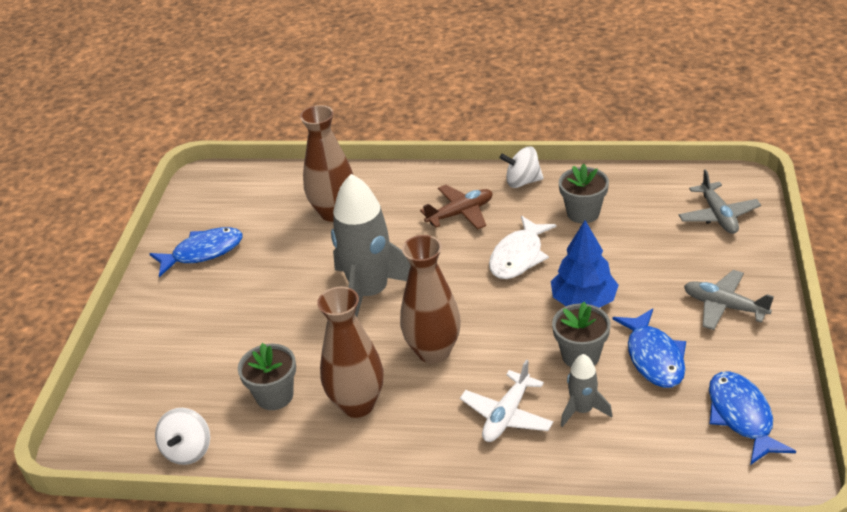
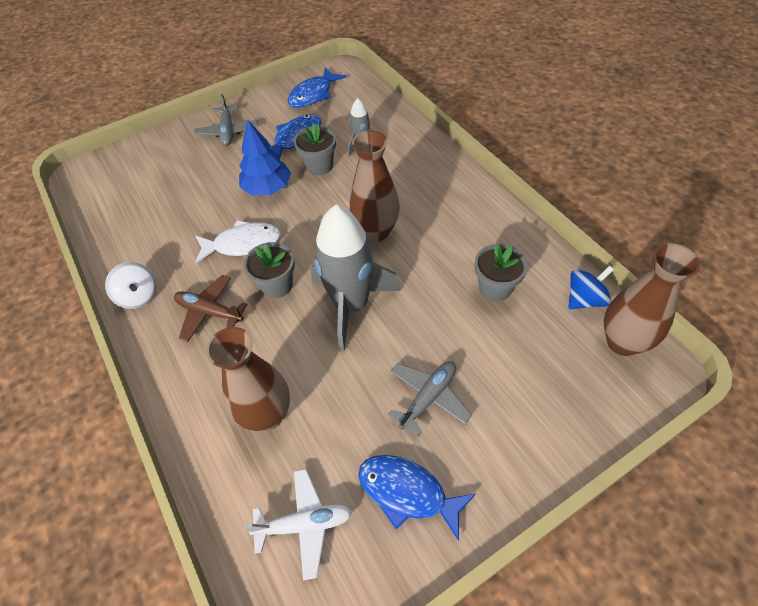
camera: 130 degrees left, 15 degrees up
(188, 450) = (584, 299): white spinning top -> blue spinning top
(357, 404) = (455, 239): brown vase -> brown vase (622, 342)
(507, 415) = (394, 170): white plane -> white plane (304, 524)
(583, 213) = (165, 236): grey flower pot -> grey flower pot (277, 285)
(718, 215) = (130, 169): grey plane -> grey plane (428, 398)

